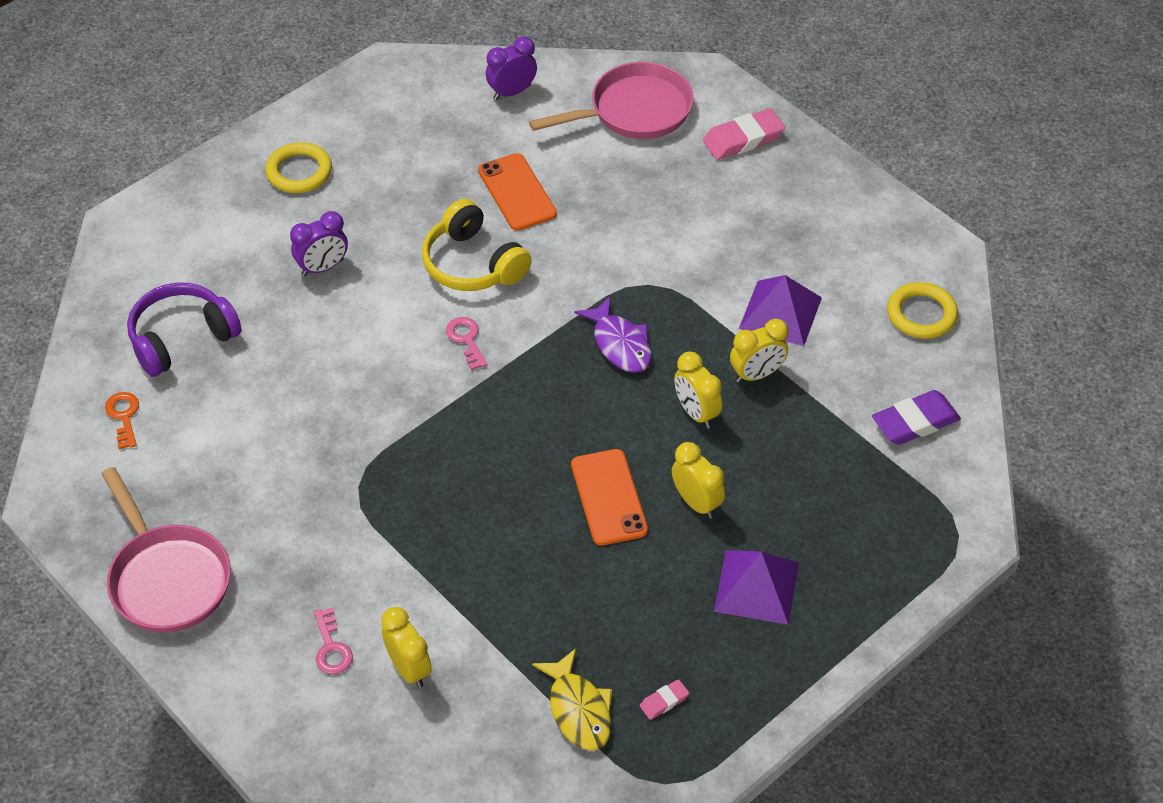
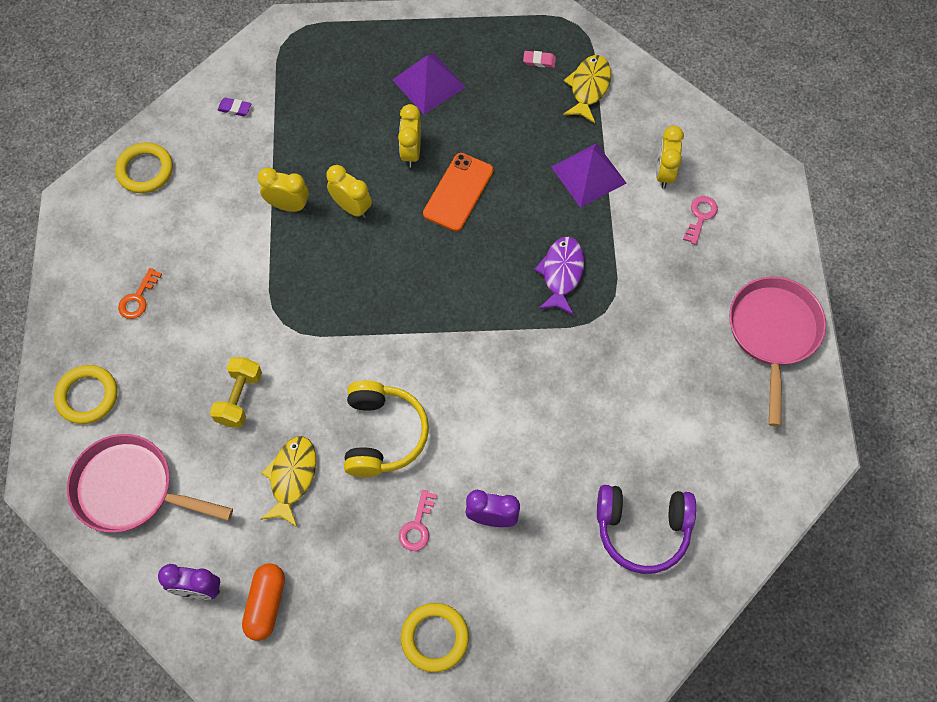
camera: 140 degrees left, 15 degrees up
(124, 416) = (728, 488): orange key -> orange key (138, 298)
(451, 114) = (266, 604): none -> orange capsule
(466, 339) = (443, 372): pink key -> pink key (417, 526)
(517, 192) = (292, 477): orange phone -> yellow fish
(620, 344) = (348, 291): purple fish -> purple fish (561, 273)
(621, 213) = (239, 398): none -> yellow dumbbell
(696, 413) = (351, 207): yellow clock -> yellow clock turned 60 degrees counterclockwise
(743, 139) = (87, 396): pink eraser -> yellow ring
(780, 313) = (226, 237): purple pyramid -> purple pyramid (588, 175)
(915, 422) = (235, 108): purple eraser -> purple eraser, size x0.50

